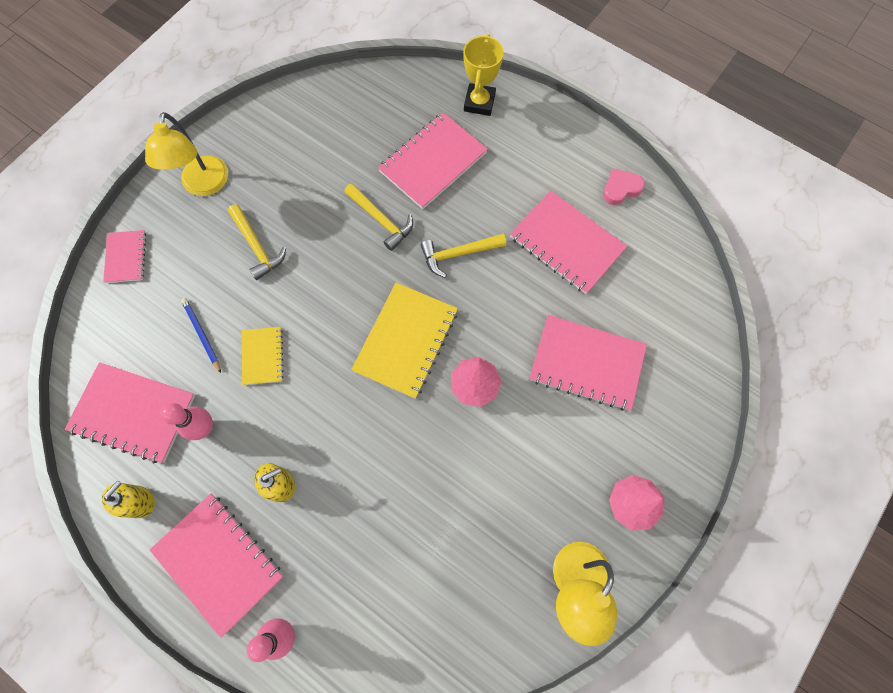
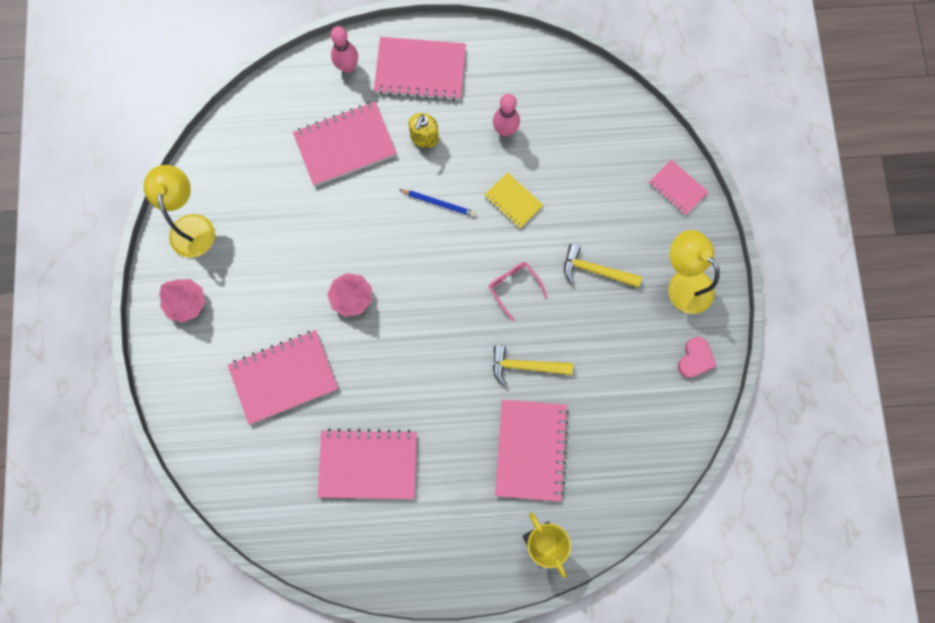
camera: 140 degrees right, 5 degrees up
(133, 413) = (559, 103): pink notebook -> pink notebook (345, 145)
(139, 501) = (501, 62): yellow soap dispenser -> none
(202, 335) = (568, 182): blue pencil -> blue pencil (438, 203)
(332, 284) = (514, 287): none -> pink glasses
(405, 341) = (425, 290): yellow notebook -> none
(458, 254) = (444, 386): yellow hammer -> none
(620, 189) = (360, 553): pink heart -> pink heart (695, 359)

